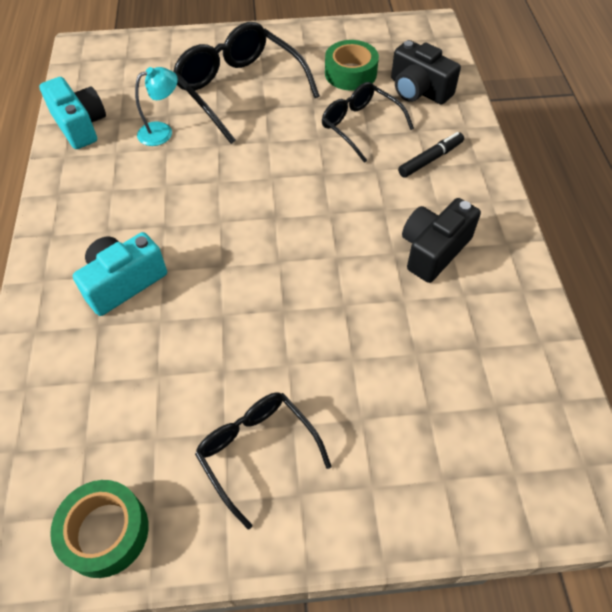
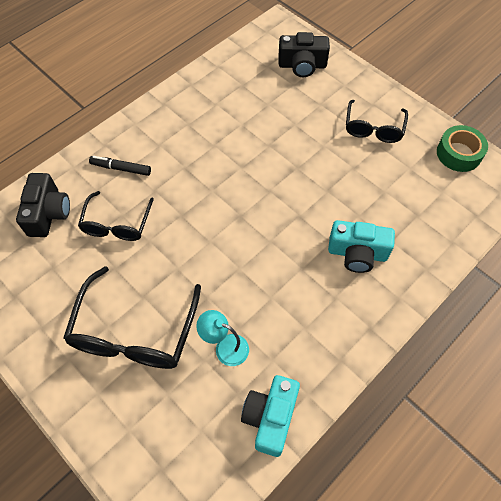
camera: 130 degrees left, 5 degrees up
(350, 73) = (57, 268): green tape -> none
(433, 250) = (197, 129): black camera -> black camera (302, 65)

